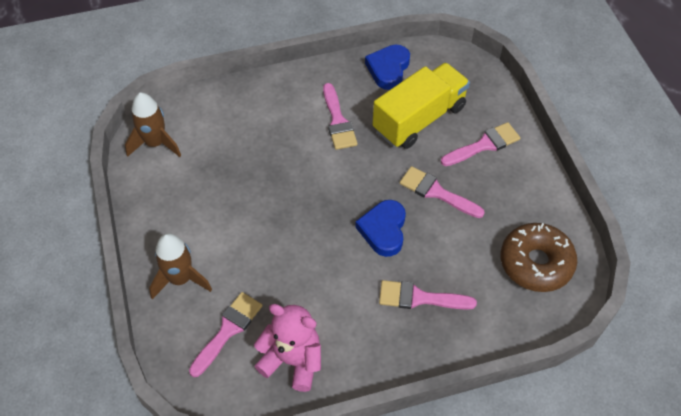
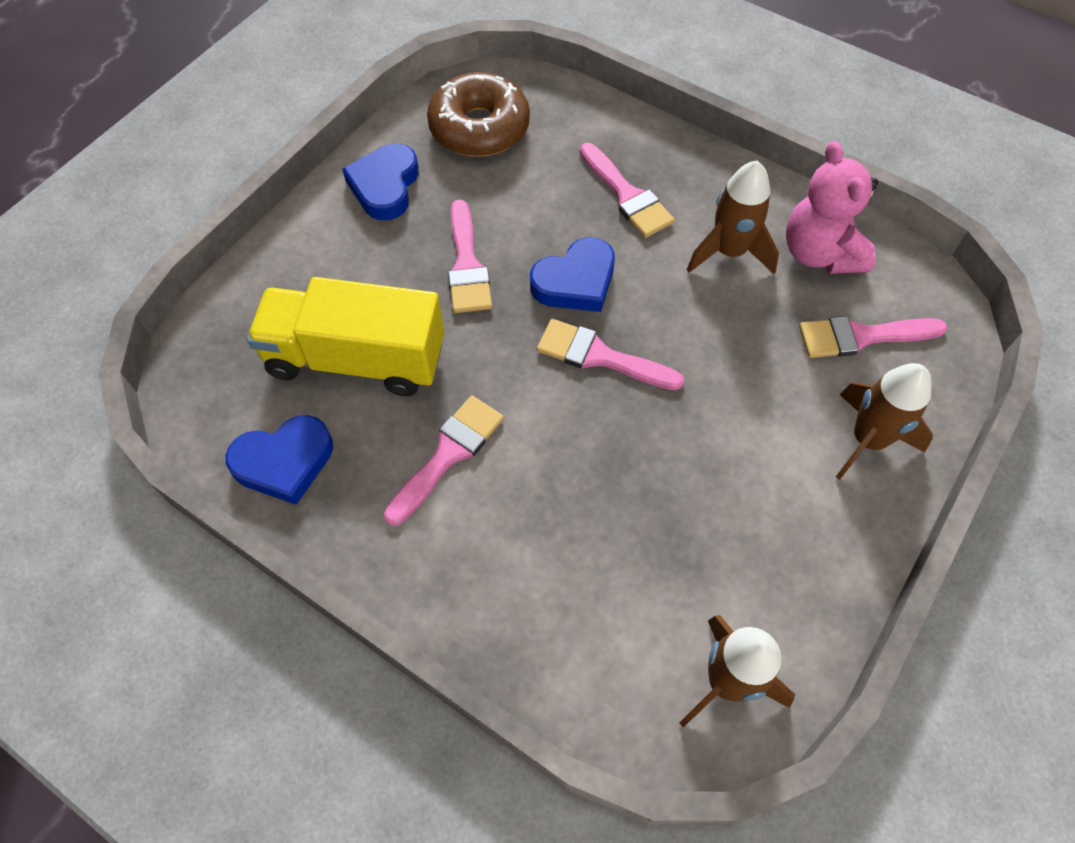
camera: 130 degrees left, 5 degrees up
(336, 315) = (729, 252): none -> brown rocket
(484, 145) = (342, 262): pink brush -> pink brush (600, 356)
(524, 191) = (385, 186): none -> blue heart

